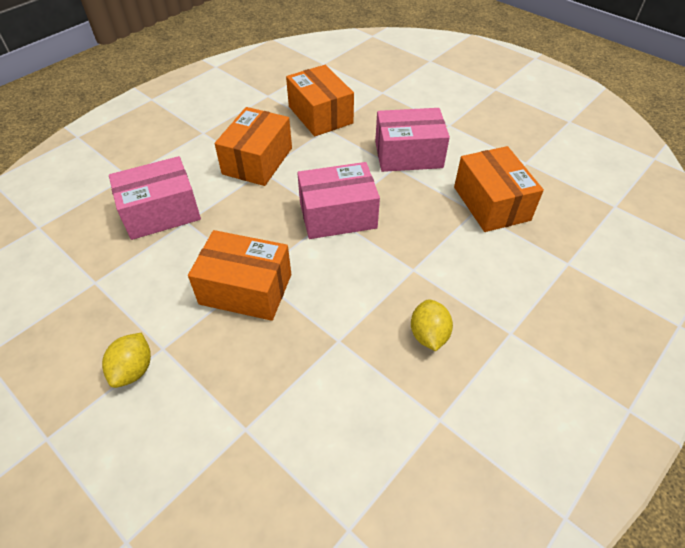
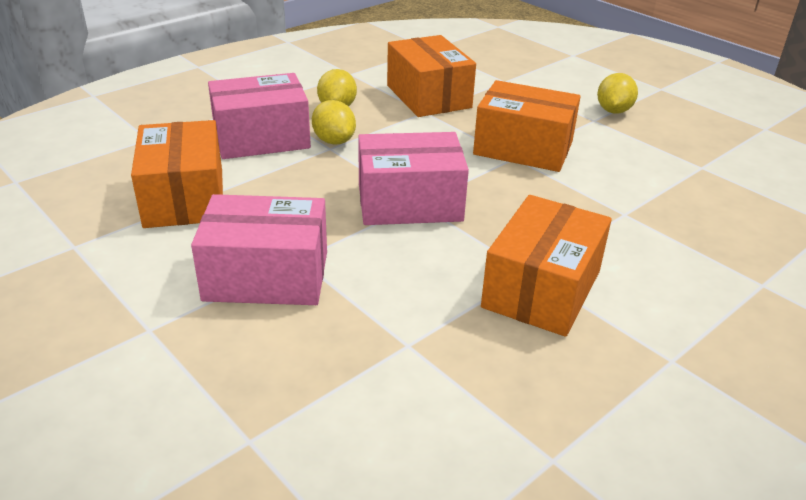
camera: 175 degrees left, 15 degrees down
(161, 212) = (668, 227): pink box -> pink box (261, 138)
(320, 115) = (419, 381): orange box -> orange box (428, 96)
(413, 279) = (334, 141): none -> yellow lemon

